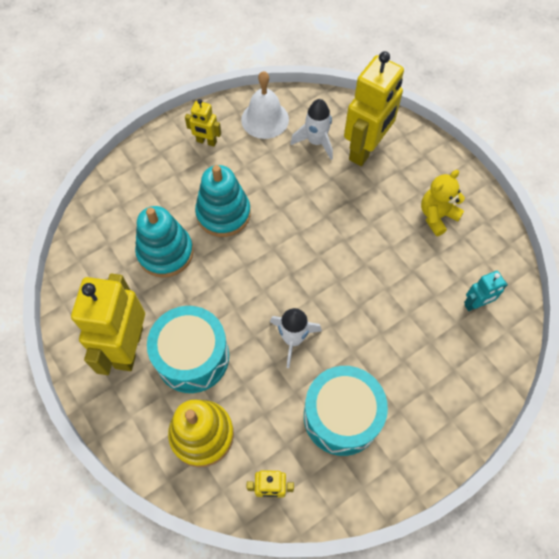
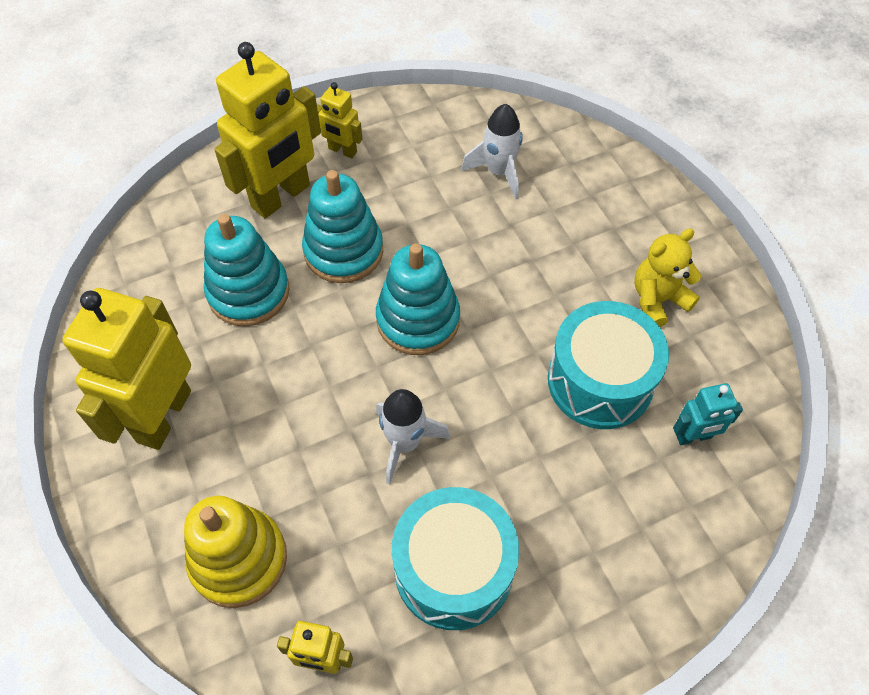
camera: 10 degrees right, 5 degrees down
(192, 357) = (252, 444): turquoise drum -> turquoise drum (600, 381)
(265, 119) = (432, 132): white bell -> none
(283, 254) = (418, 320): none -> turquoise stacking toy
(365, 150) = (569, 192): yellow robot -> yellow robot (281, 196)

